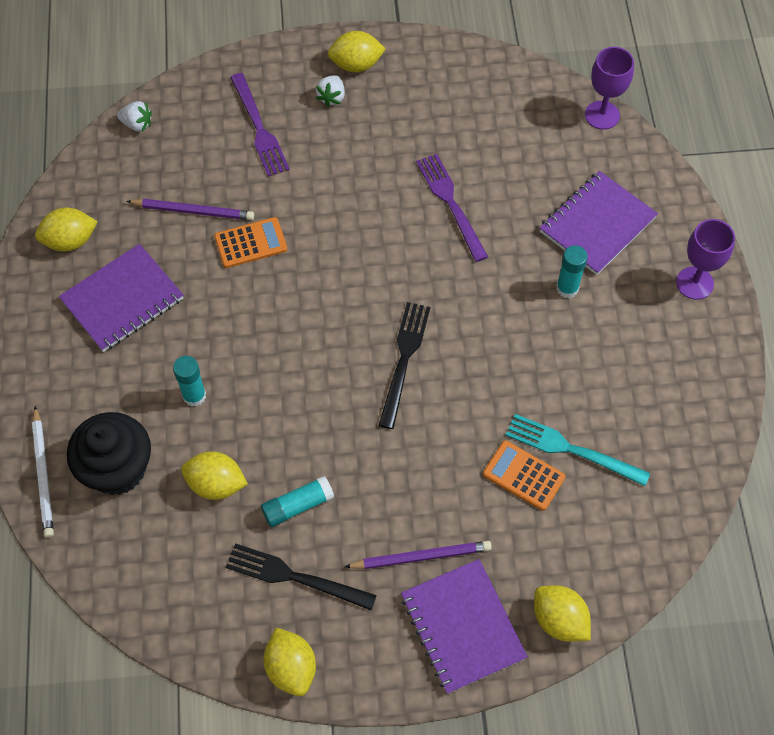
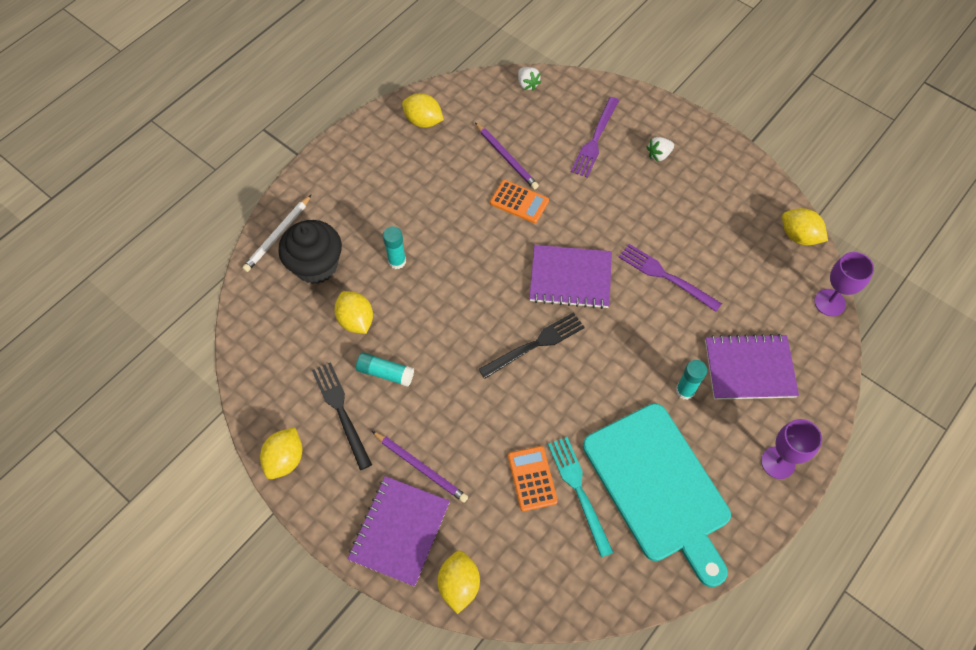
camera: 45 degrees right, 0 degrees up
(122, 299) = (416, 175): purple notebook -> purple notebook (570, 278)
(356, 64) = (695, 147): yellow lemon -> yellow lemon (799, 236)
(450, 203) = (665, 276): purple fork -> purple fork turned 75 degrees counterclockwise
(628, 387) = (658, 487): none -> turquoise cutting board

